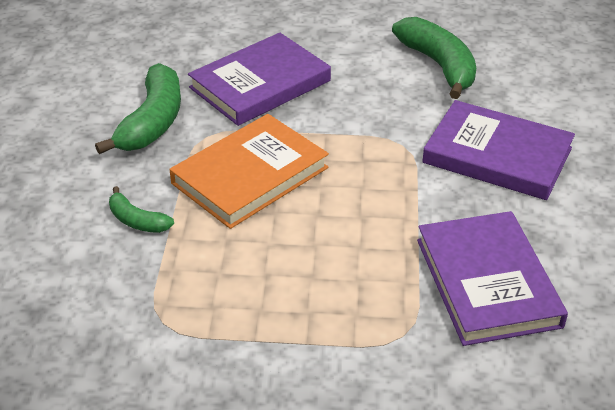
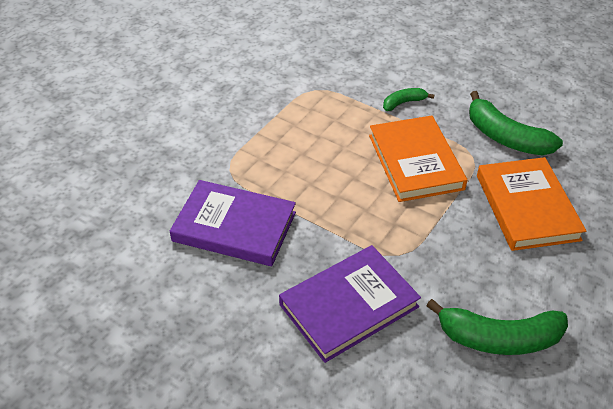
camera: 120 degrees right, 5 degrees up
(260, 84) = (527, 207): purple book -> orange book

